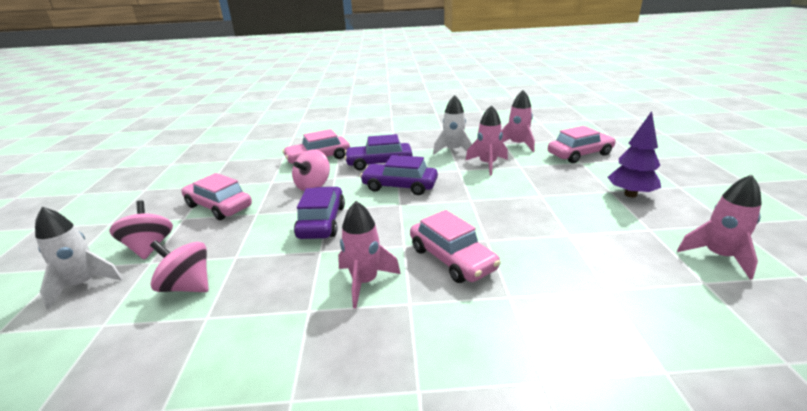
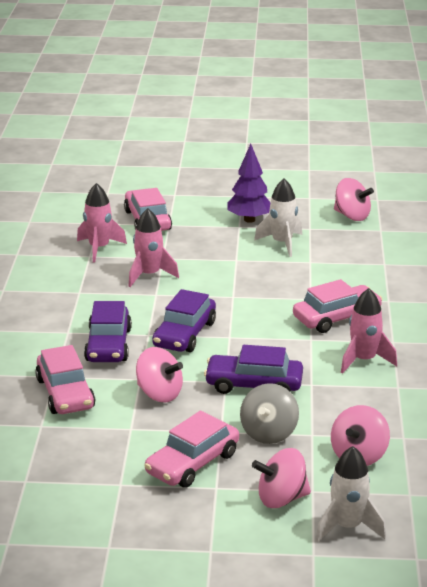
camera: 85 degrees left, 0 degrees up
(245, 234) = (269, 433): none -> grey spinning top
(453, 150) = (94, 291): white rocket -> white rocket (282, 243)
(718, 256) = (352, 216): pink rocket -> pink spinning top

